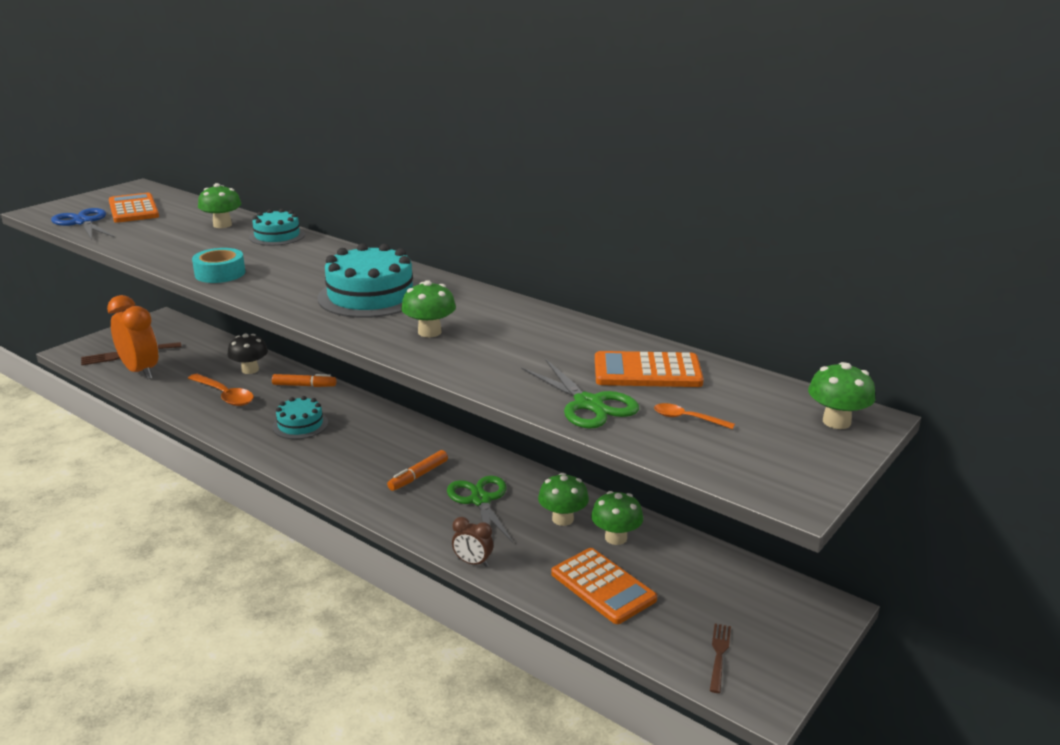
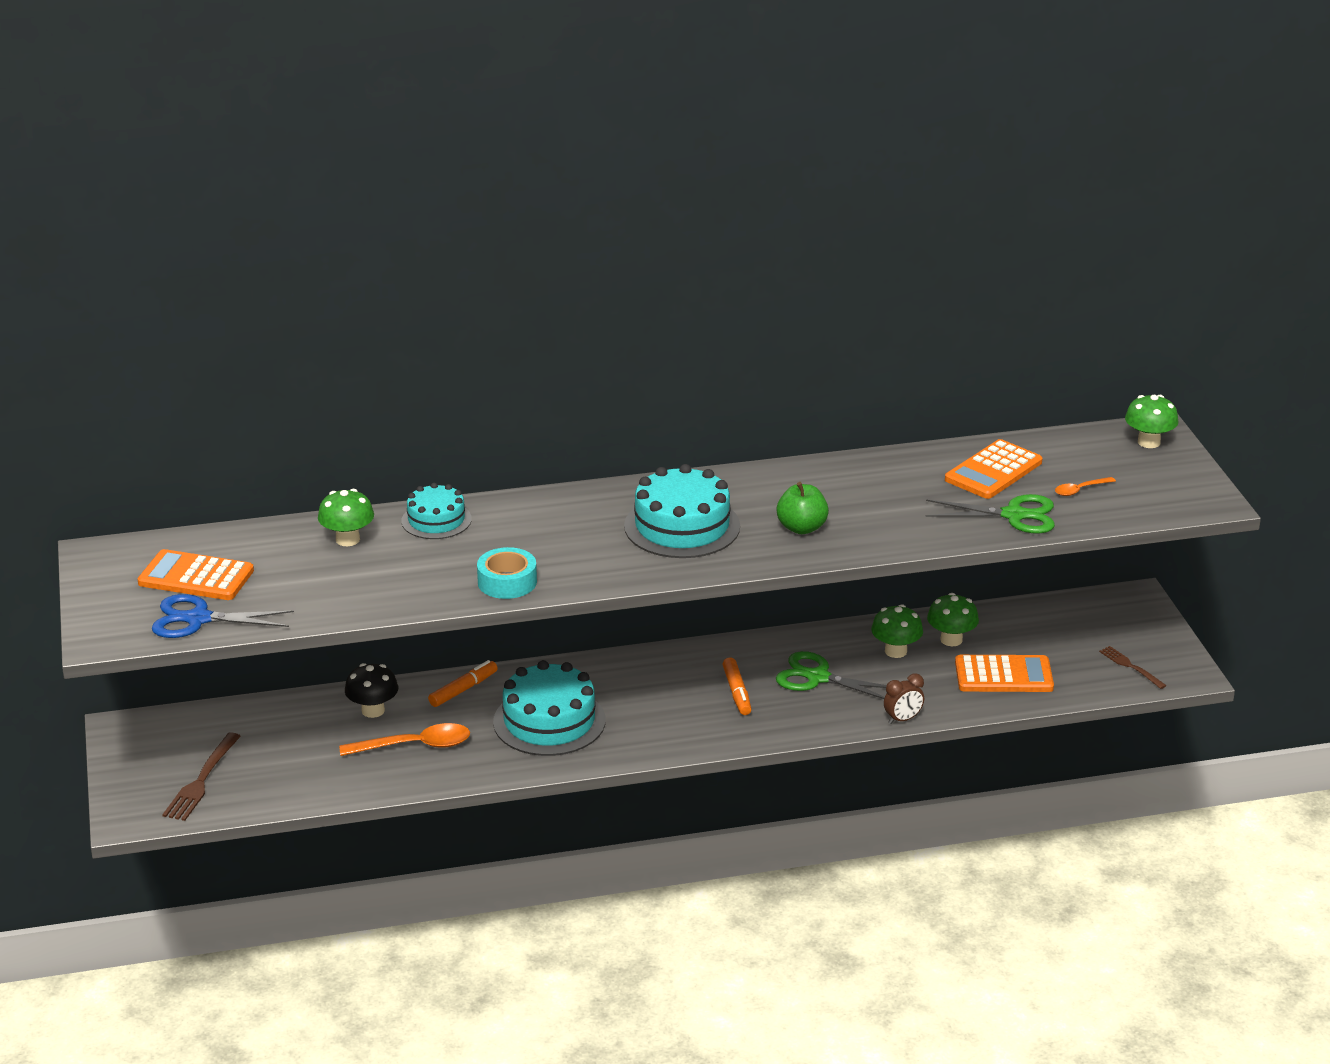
camera: 50 degrees left, 5 degrees up
(140, 371) = (267, 783): orange clock -> none
(300, 425) = (549, 721): turquoise cake -> turquoise cake, size x1.65
(429, 332) = (801, 528): green mushroom -> green apple

